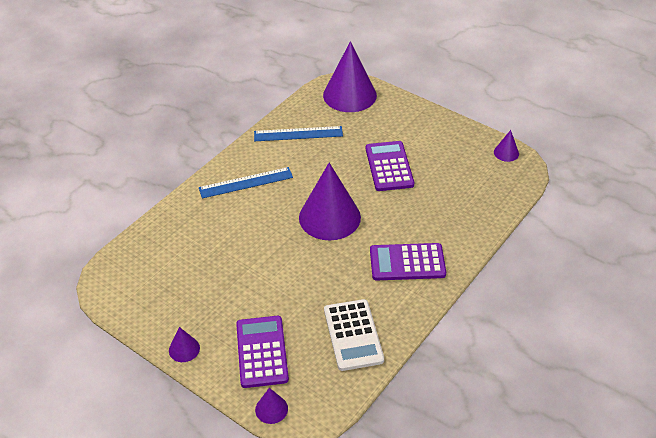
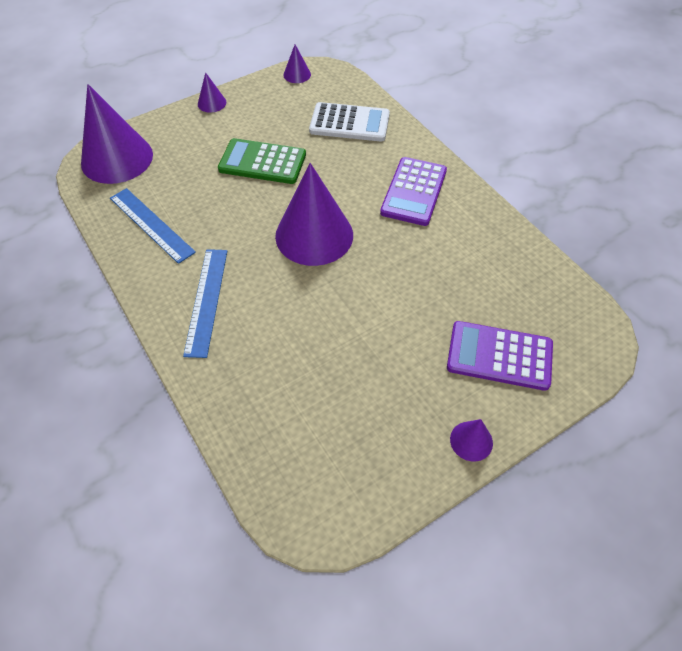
camera: 70 degrees left, 10 degrees up
(271, 409) = (585, 368): purple cone -> purple cone (212, 103)
(298, 134) = (151, 224): blue ruler -> blue ruler turned 60 degrees counterclockwise
(353, 335) = (499, 265): white calculator -> white calculator (349, 123)
(389, 166) = (262, 162): purple calculator -> green calculator

